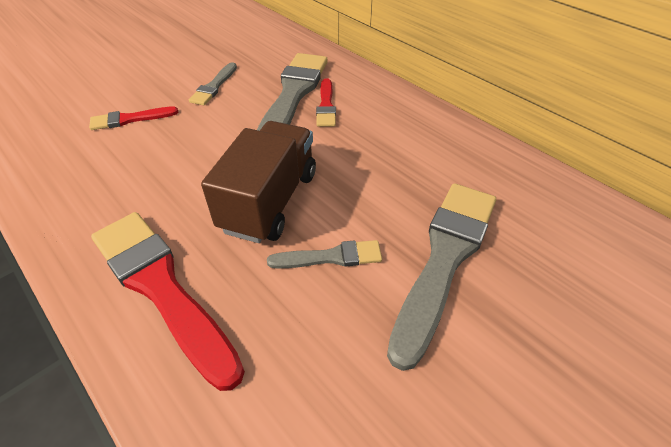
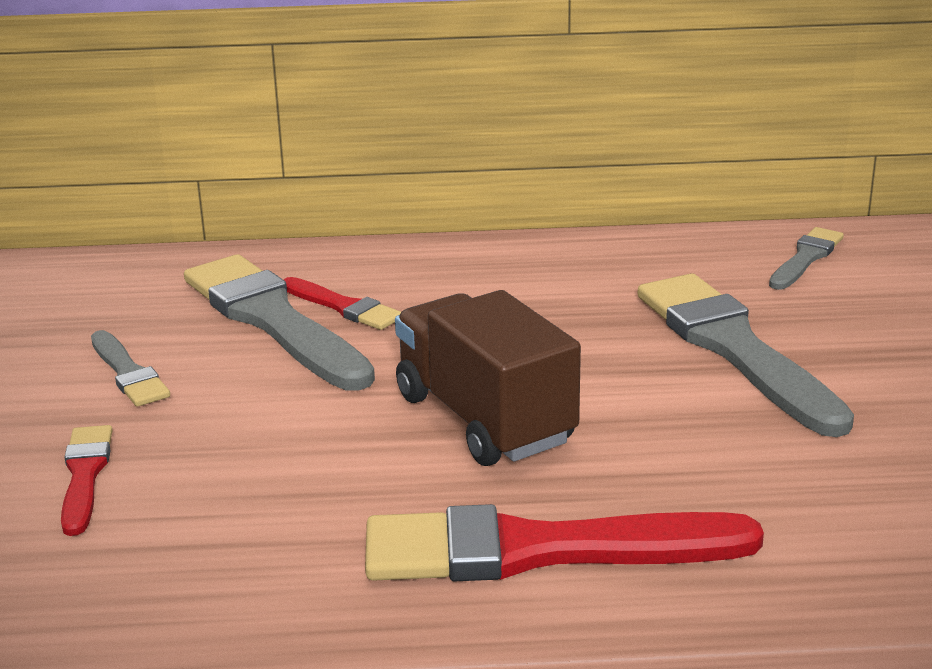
camera: 50 degrees left, 20 degrees down
(130, 119) = (85, 475): red brush -> red brush turned 150 degrees clockwise
(331, 257) = (643, 413): grey brush -> grey brush (806, 258)

